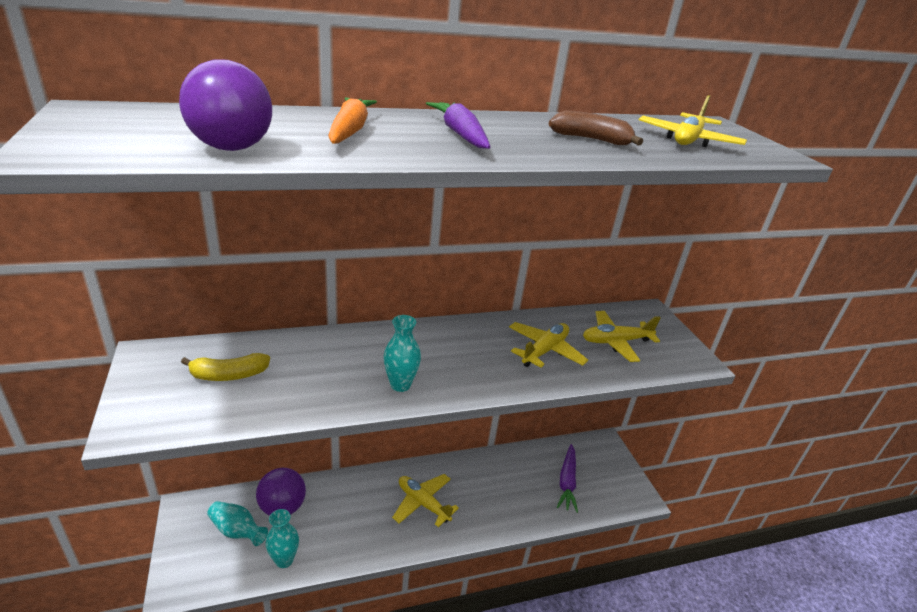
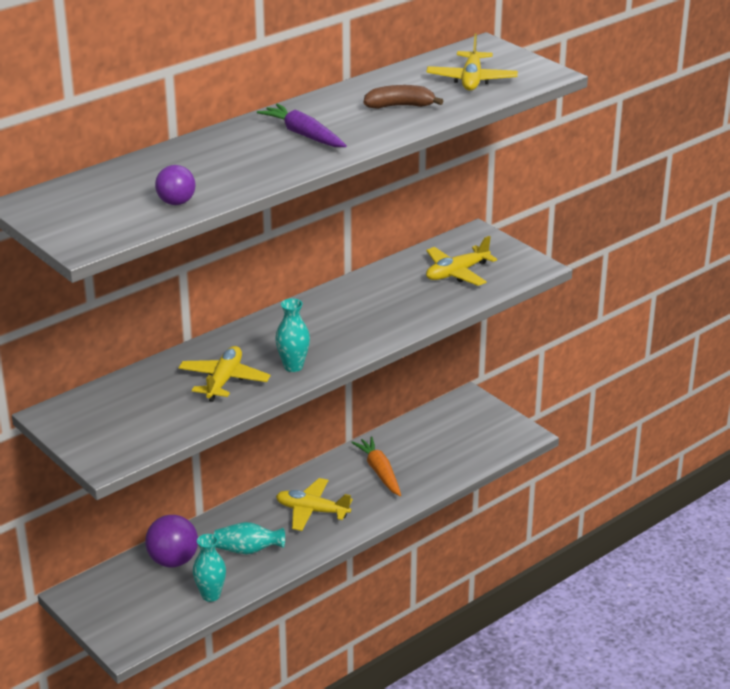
camera: 20 degrees left, 0 degrees up
(229, 375) = (142, 406): yellow banana -> none
(232, 148) = (176, 202): purple ball -> purple ball, size x0.64
(237, 531) = (145, 592): turquoise vase -> turquoise vase (248, 550)
(350, 130) = (226, 159): orange carrot -> orange carrot (379, 472)
(544, 351) = (397, 301): yellow plane -> yellow plane (224, 380)
(567, 482) = (446, 446): purple carrot -> none

